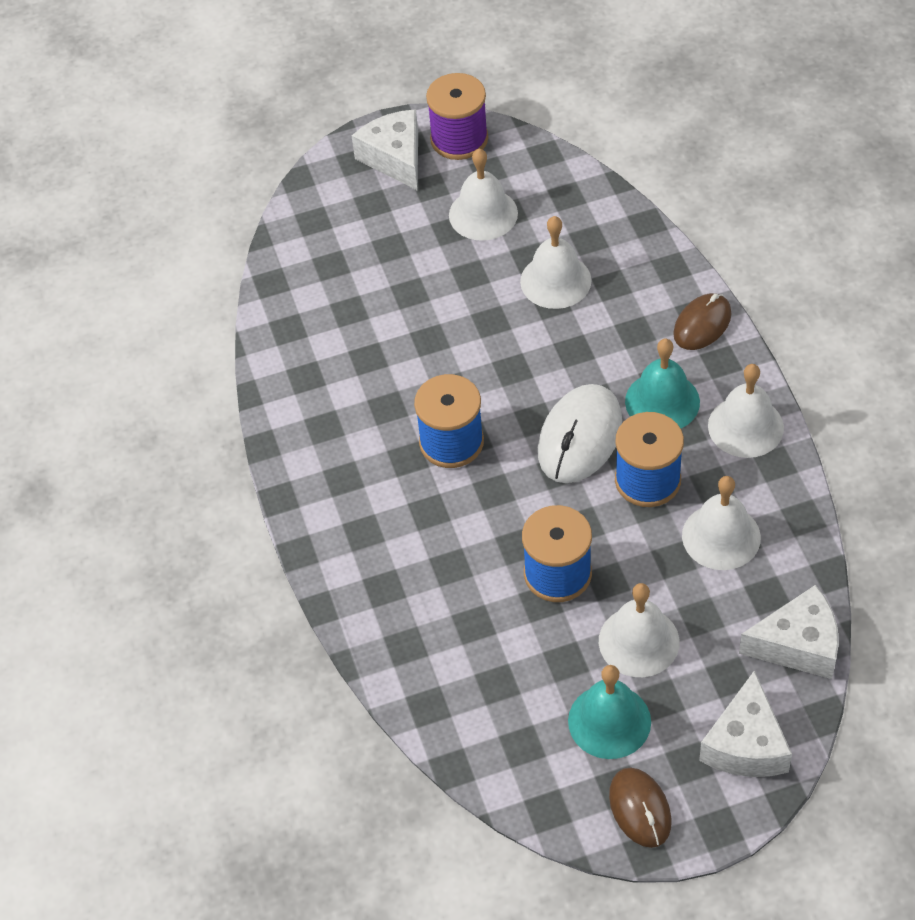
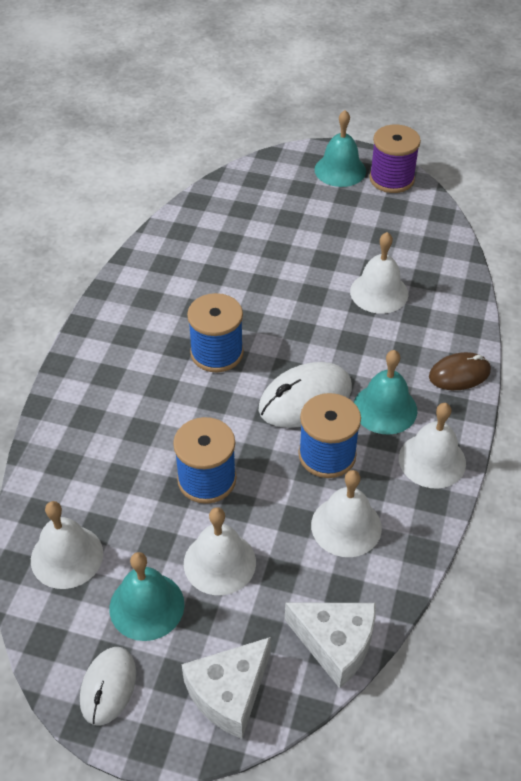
camera: 30 degrees right, 5 degrees down
(395, 158) = (340, 170): white cheese -> turquoise bell
(483, 214) = (367, 228): white bell -> white bell (67, 556)
(640, 809) = (108, 687): brown mouse -> white mouse

